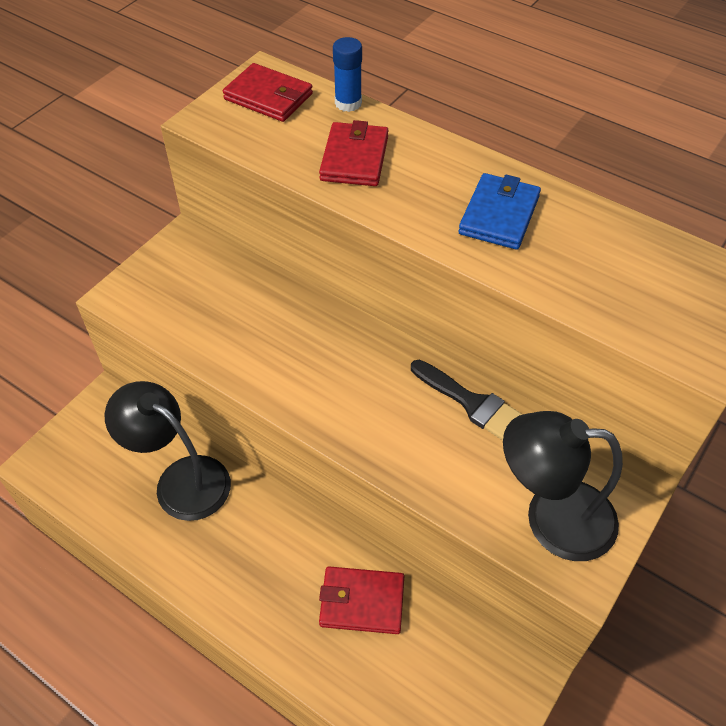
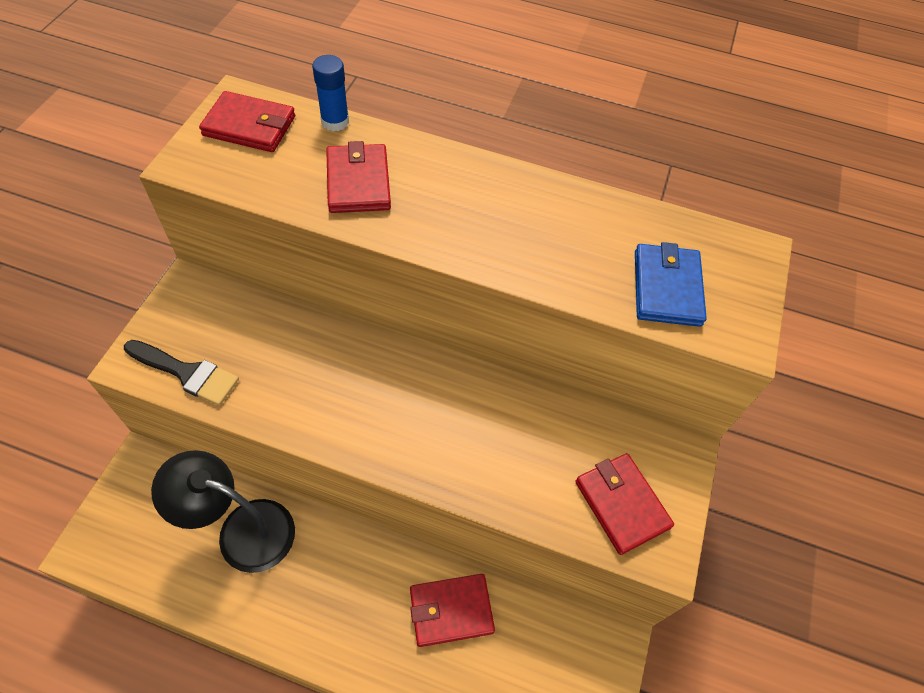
camera: 20 degrees left, 5 degrees up
(472, 403) = (520, 404): black brush -> black brush (187, 373)
(499, 215) = (517, 221): blue wallet -> blue wallet (666, 288)
(551, 518) = (621, 504): black lamp -> red wallet

